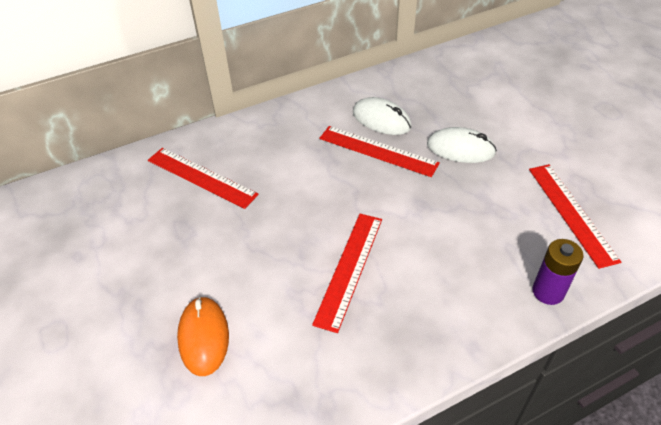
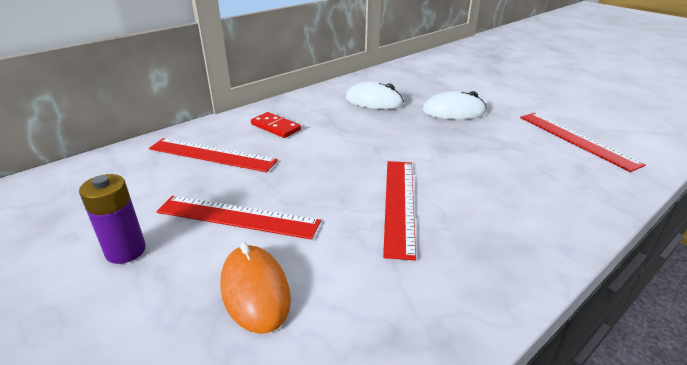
camera: 15 degrees left, 15 degrees down
(269, 146) = (275, 127): none -> red domino
(378, 151) = (381, 119): red ruler -> red ruler (238, 216)
(548, 292) = (601, 194): purple battery -> purple battery (126, 251)

